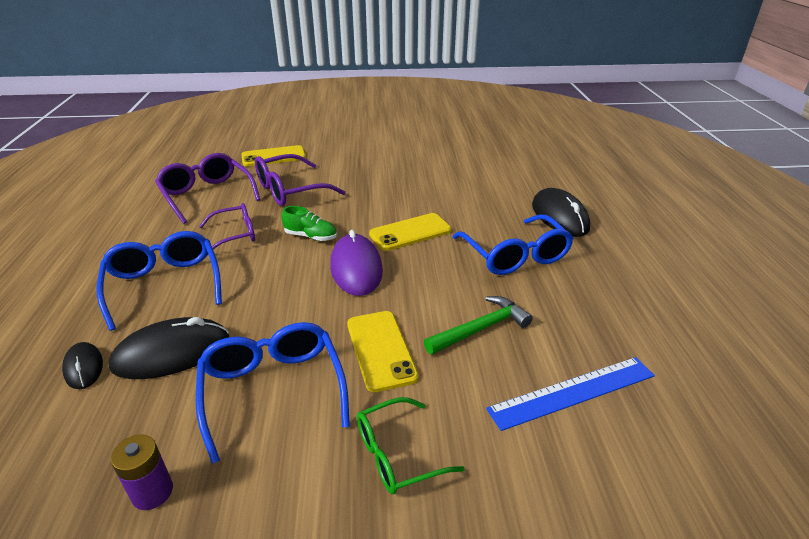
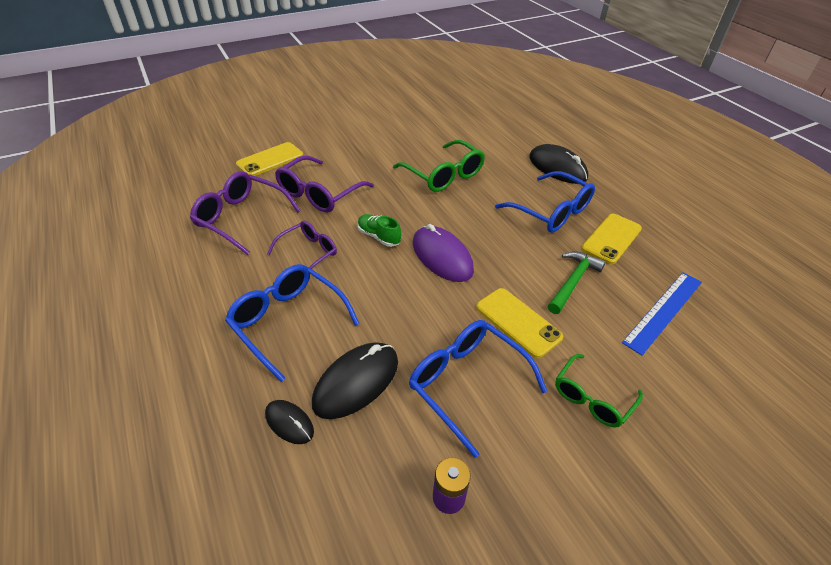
camera: 25 degrees left, 10 degrees up
(311, 236) = (379, 237): green shoe -> green shoe turned 135 degrees counterclockwise
(410, 232) = (458, 211): yellow phone -> yellow phone (611, 239)
(424, 198) = (443, 175): none -> green glasses

